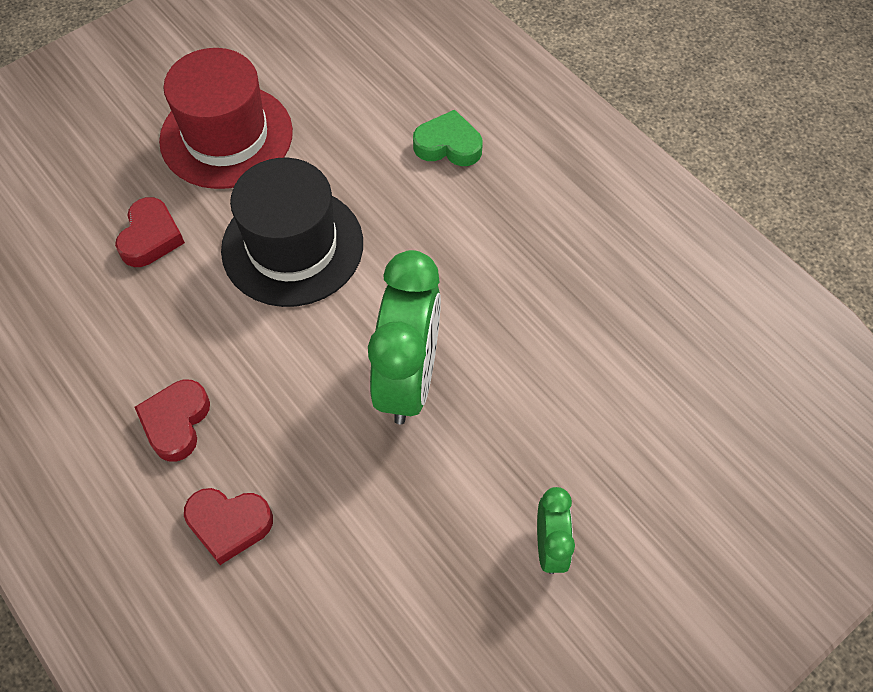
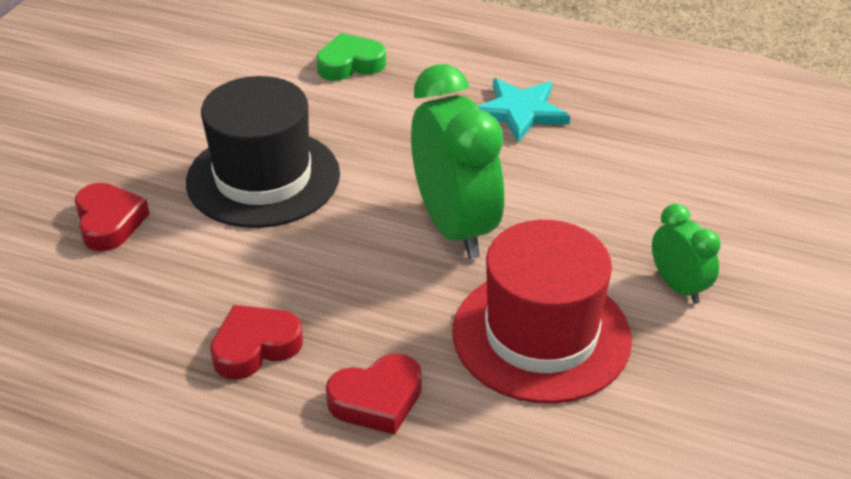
camera: 30 degrees left, 20 degrees down
(176, 422) = (255, 347): red heart -> red heart turned 75 degrees clockwise
(226, 136) = (128, 125): red hat -> red hat (541, 335)
(558, 273) = (520, 112): none -> turquoise star

